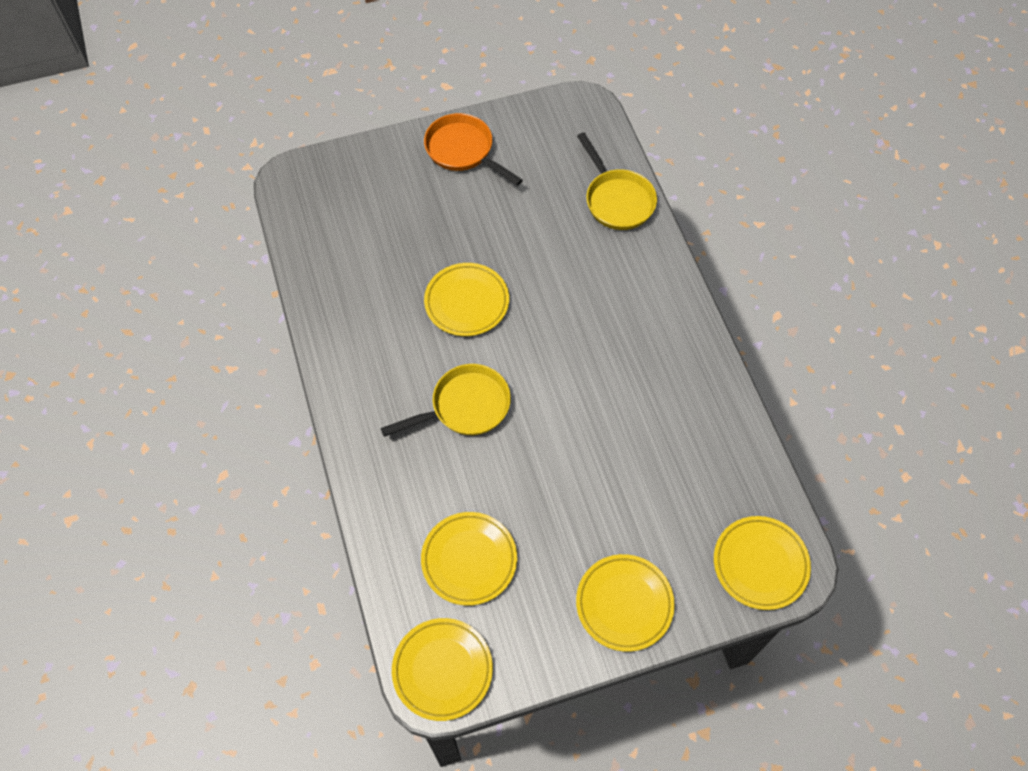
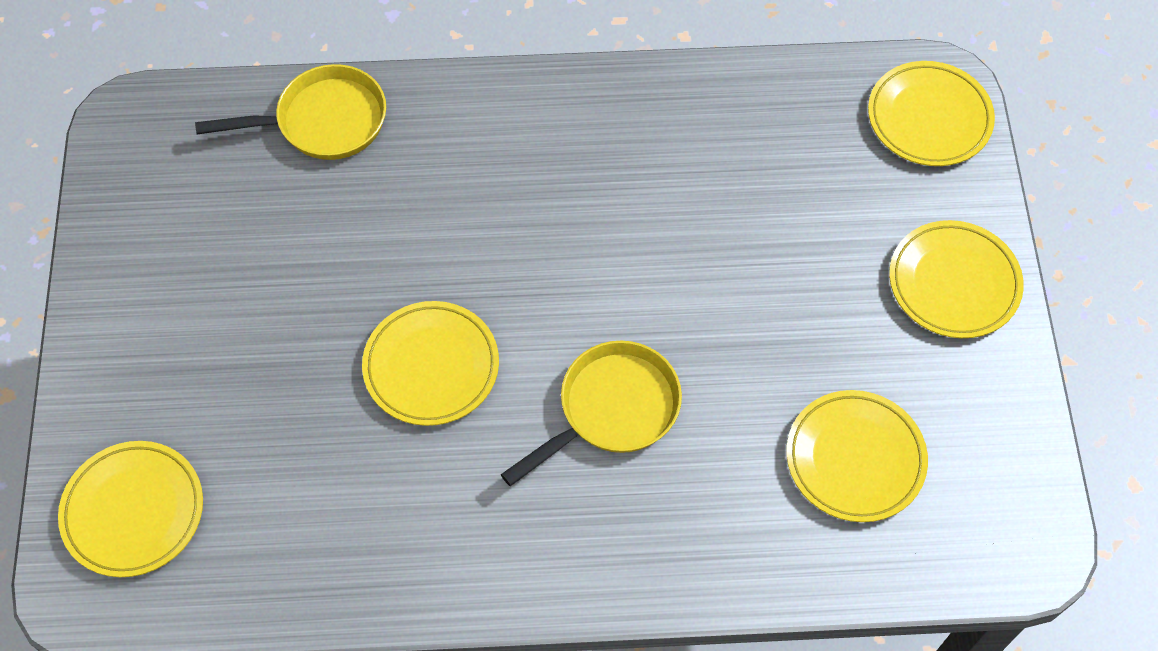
camera: 75 degrees left, 0 degrees up
(442, 670) = (1008, 529): yellow plate -> yellow plate (133, 511)
(463, 151) = (140, 306): orange pan -> none
(465, 407) = (611, 410): yellow pan -> yellow pan turned 60 degrees clockwise

